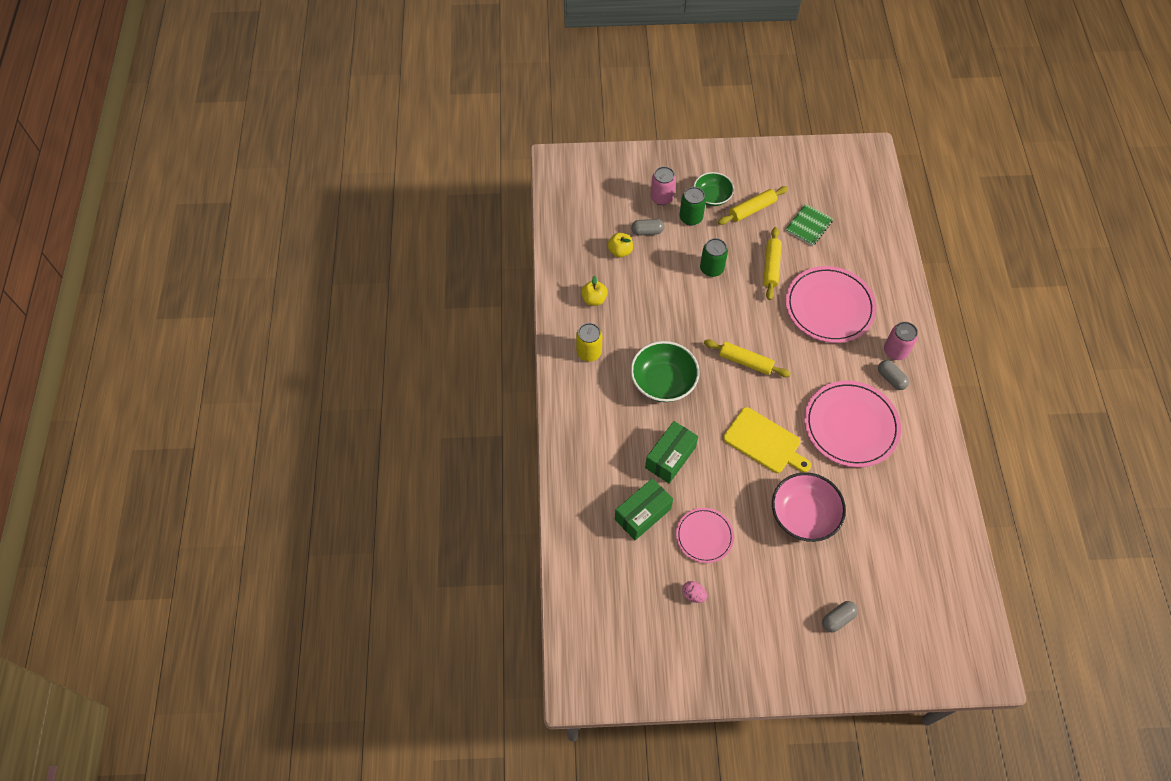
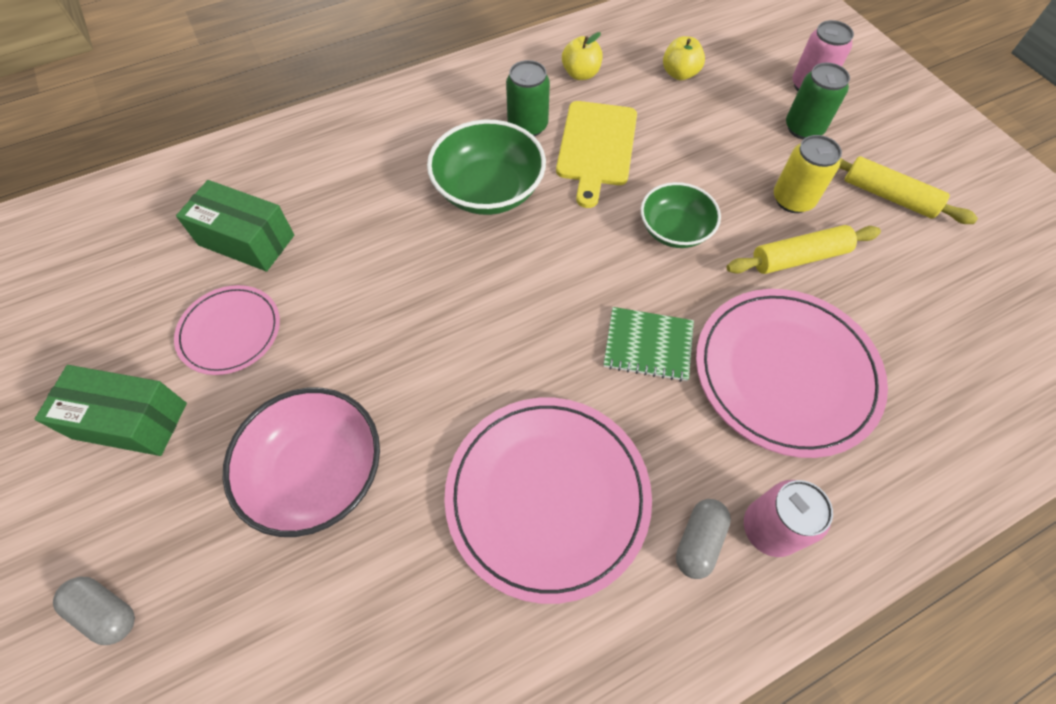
camera: 65 degrees right, 0 degrees up
(589, 352) = (491, 96): yellow can -> yellow can (793, 200)
(647, 231) = (736, 90): grey capsule -> none
(670, 457) = (358, 241): green box -> green box (130, 421)
(693, 595) = (117, 351): pink egg -> none
(711, 268) = (732, 182): green can -> green can (527, 126)
(712, 197) = (865, 140): green bowl -> green bowl (674, 230)
(745, 361) = (587, 282): yellow rolling pin -> none
(764, 442) = (444, 360): yellow cutting board -> yellow cutting board (596, 147)
(808, 226) = (929, 285): green notebook -> green notebook (648, 345)

